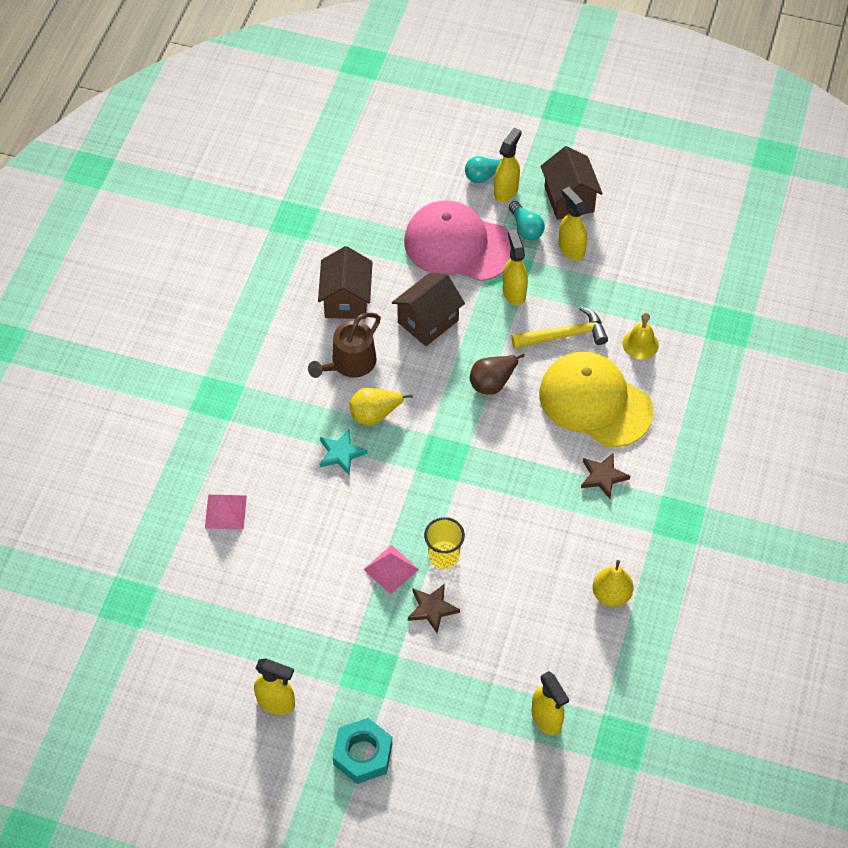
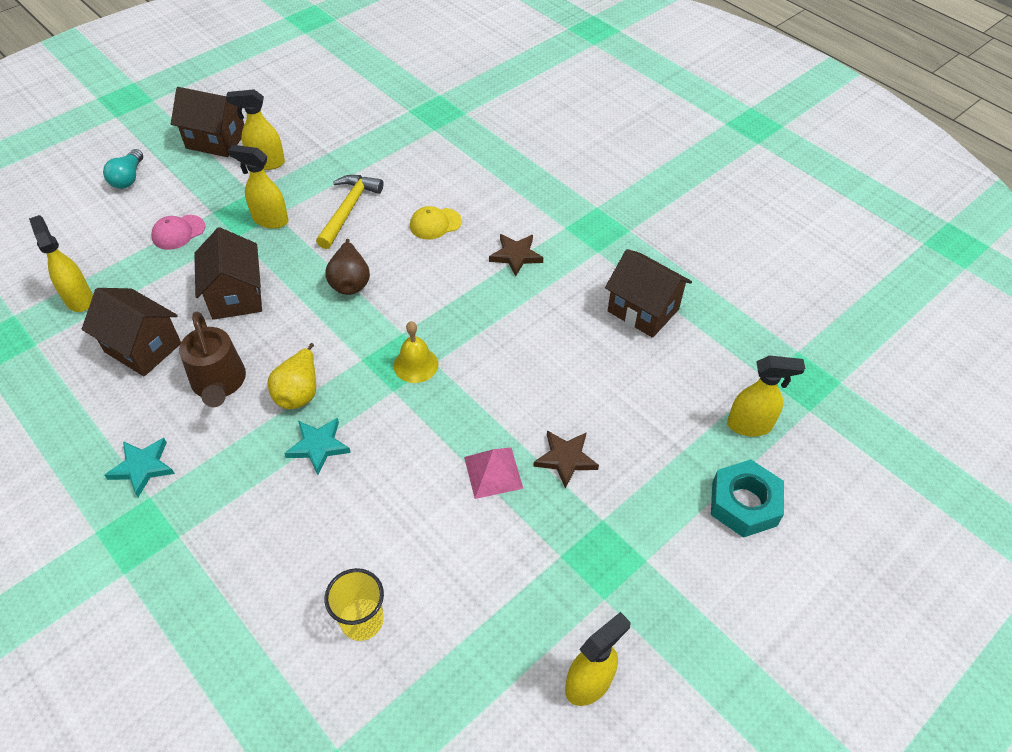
camera: 60 degrees left, 5 degrees down
(225, 511) = (294, 605): pink pyramid -> none
(261, 367) = (142, 467): none -> turquoise star
(363, 754) = (707, 620): turquoise nut -> turquoise nut (744, 504)
(444, 556) = (510, 417): yellow cup -> yellow cup (362, 620)
(458, 245) = (178, 232): pink cap -> pink cap, size x0.42
(506, 191) = (160, 173): yellow spray bottle -> yellow spray bottle (79, 299)
(525, 228) = (213, 180): turquoise light bulb -> none
(595, 402) = (435, 224): yellow cap -> yellow cap, size x0.42
(611, 595) = (643, 310): yellow pear -> brown house
(640, 344) = (404, 168): yellow bell -> yellow bell (416, 365)

